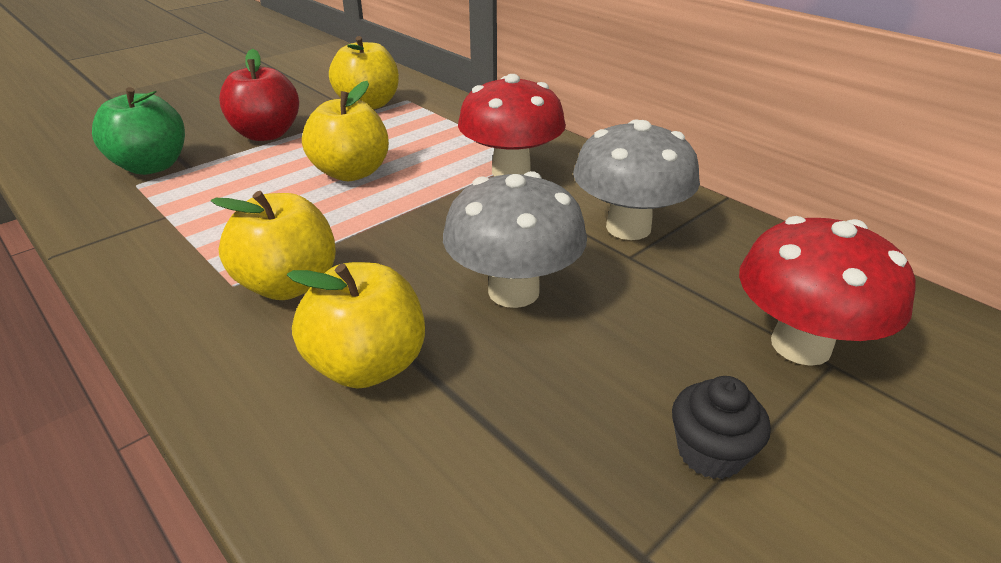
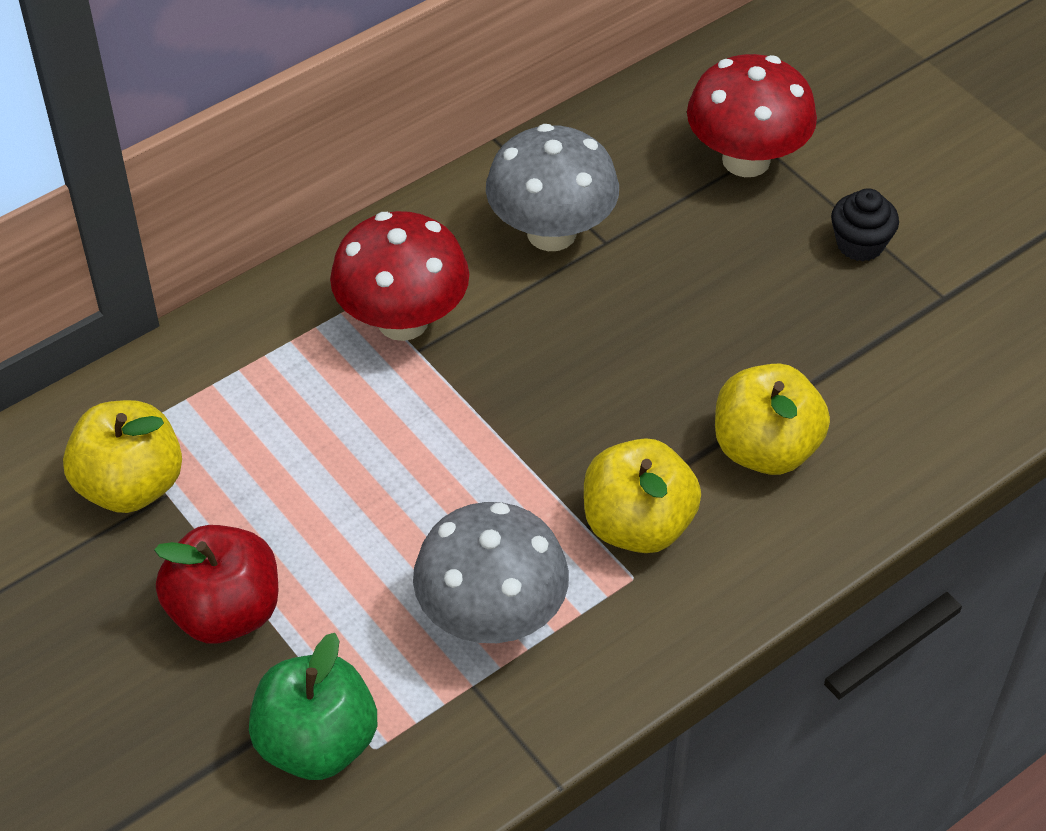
camera: 85 degrees left, 15 degrees up
(351, 172) = (379, 490): yellow apple -> none
(513, 291) = (660, 338): grey mushroom -> grey mushroom (491, 617)

